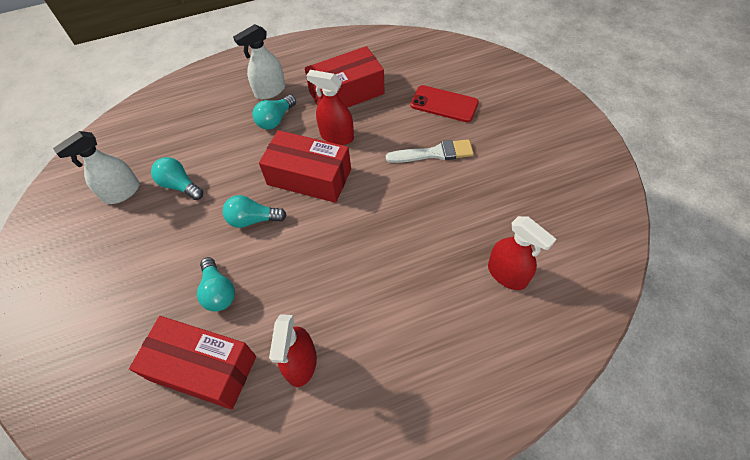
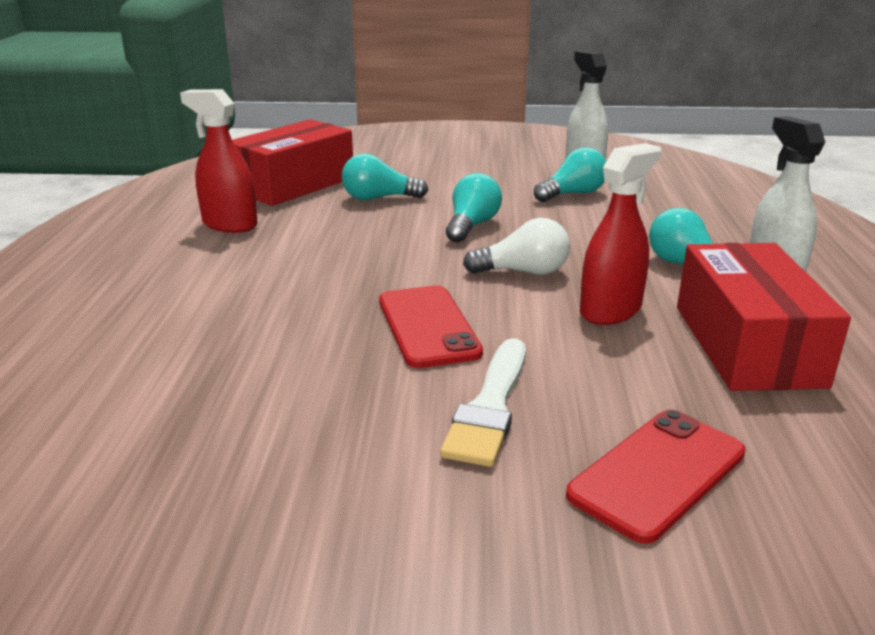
camera: 110 degrees right, 30 degrees down
(309, 177) = (523, 272): red box -> white light bulb
(385, 194) = (428, 326): none -> red phone
(507, 274) = (127, 400): red spray bottle -> none

